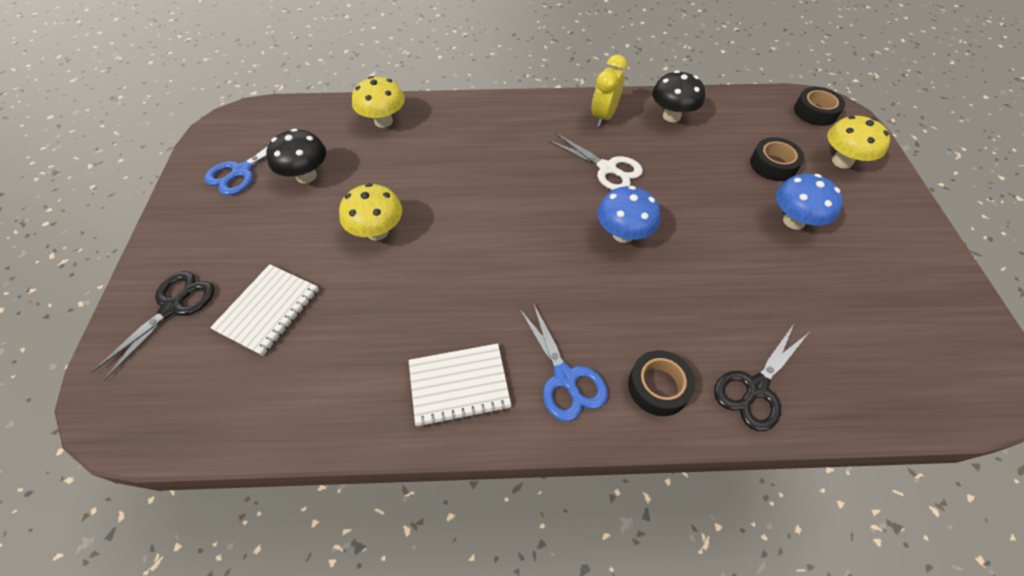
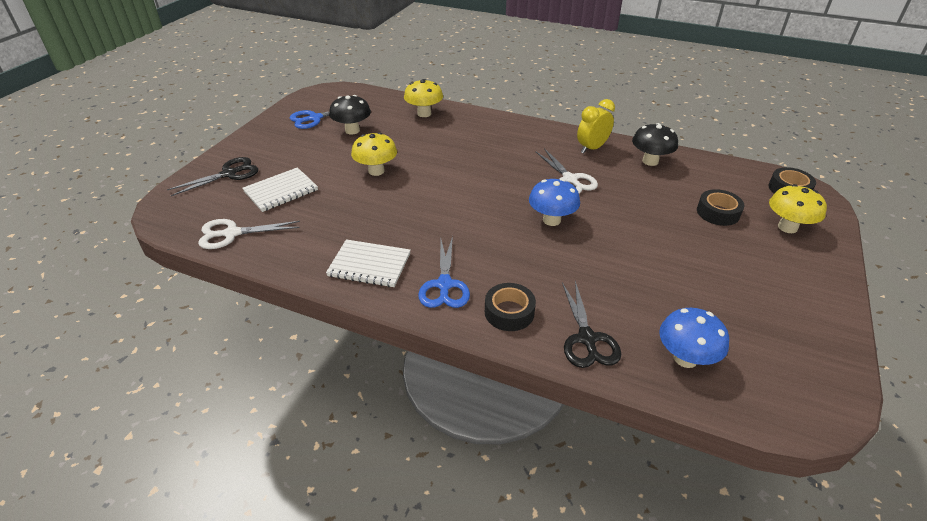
camera: 25 degrees right, 15 degrees down
(241, 410) = (232, 233): none -> white scissors
(756, 387) = (587, 339): black scissors -> black scissors turned 75 degrees counterclockwise
(794, 221) = (706, 252): blue mushroom -> blue mushroom (685, 358)

